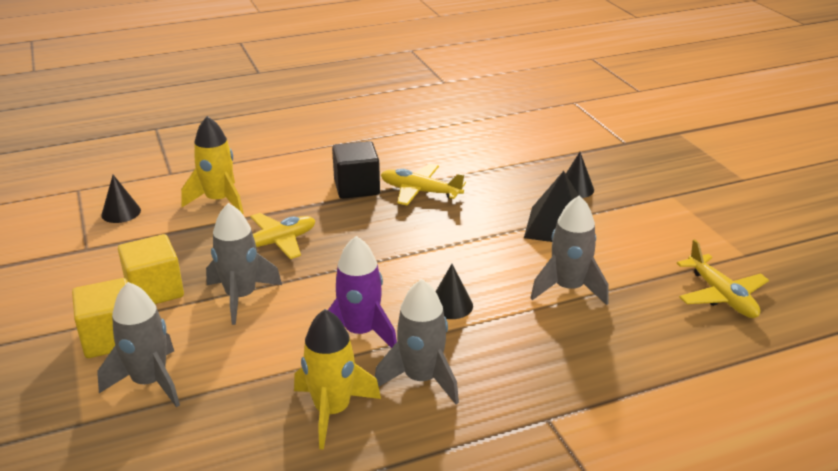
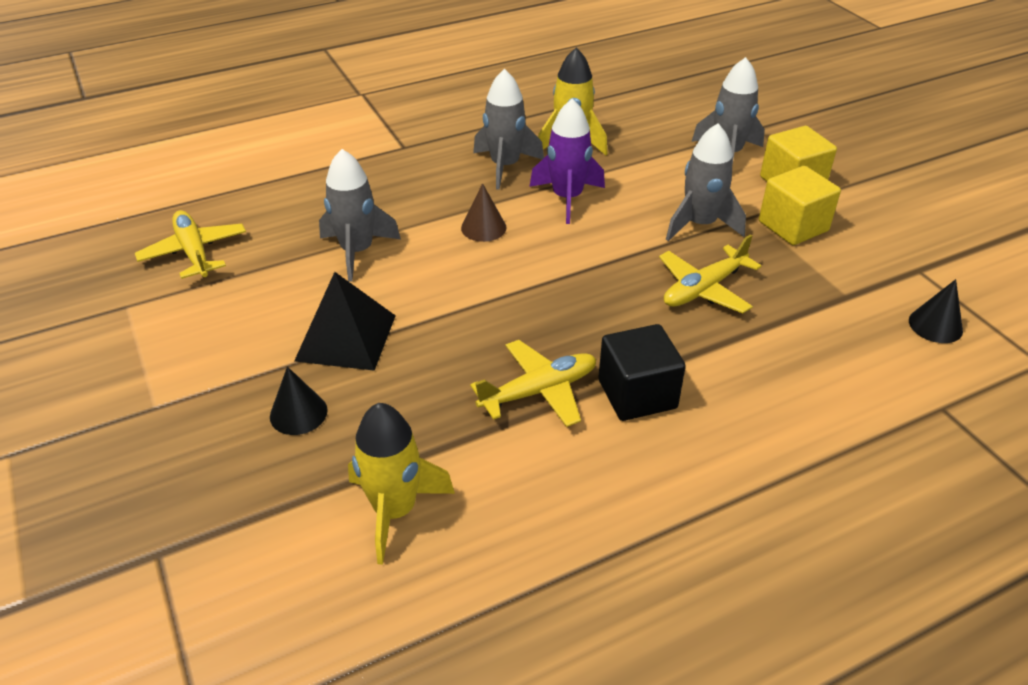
camera: 175 degrees right, 10 degrees up
(219, 201) = (822, 354): yellow rocket -> yellow rocket (395, 510)
(420, 191) = (539, 391): yellow plane -> yellow plane turned 45 degrees counterclockwise
(450, 305) = (483, 227): black cone -> brown cone

